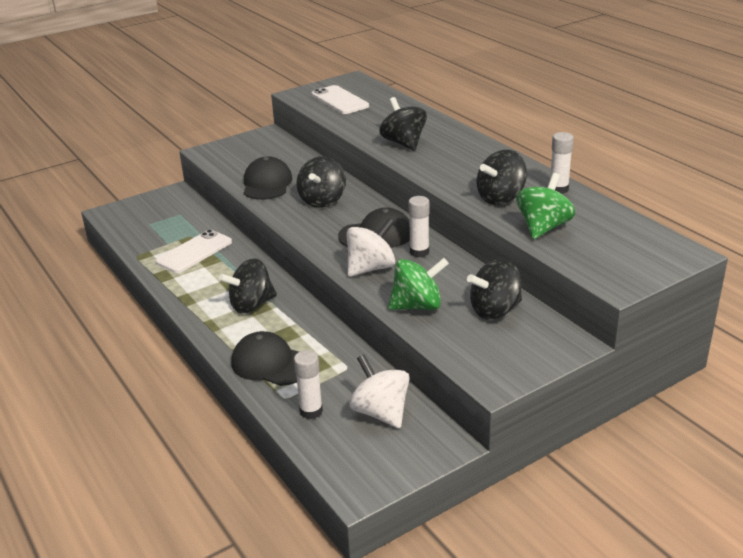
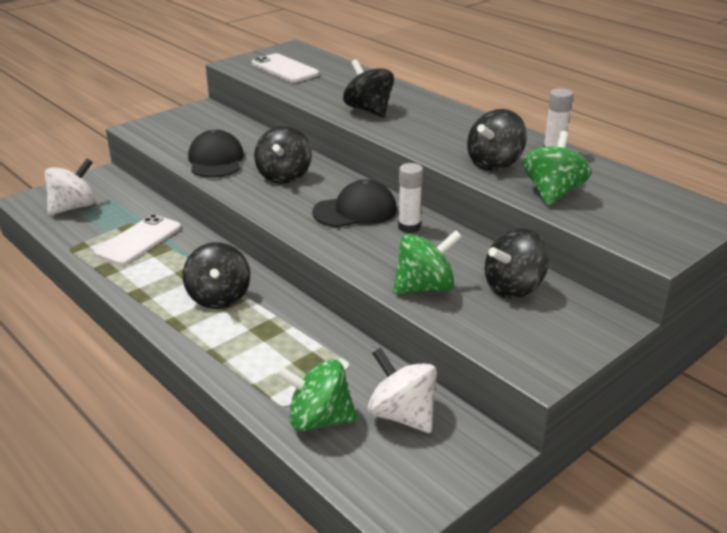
camera: 10 degrees left, 0 degrees up
(251, 305) = (219, 297): black spinning top -> black spinning top turned 60 degrees counterclockwise
(271, 363) = (257, 365): black cap -> none
(311, 411) = (318, 420): white glue stick -> green spinning top
(371, 268) = (359, 247): white spinning top -> white spinning top (73, 207)

